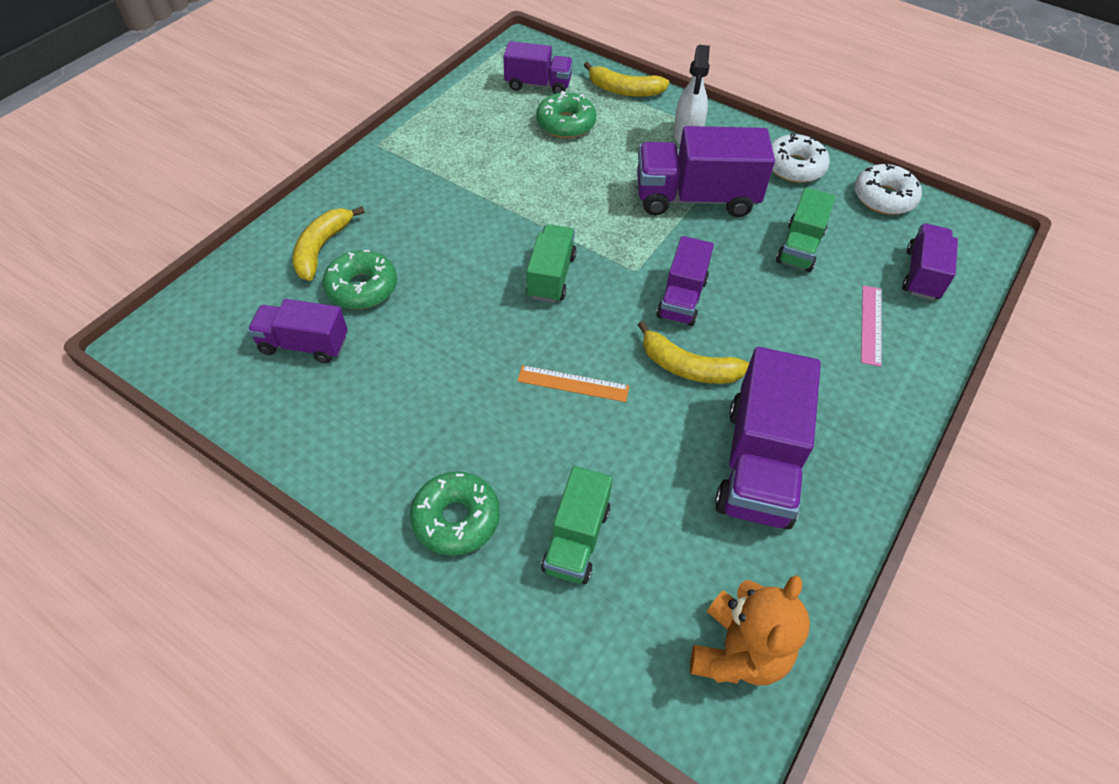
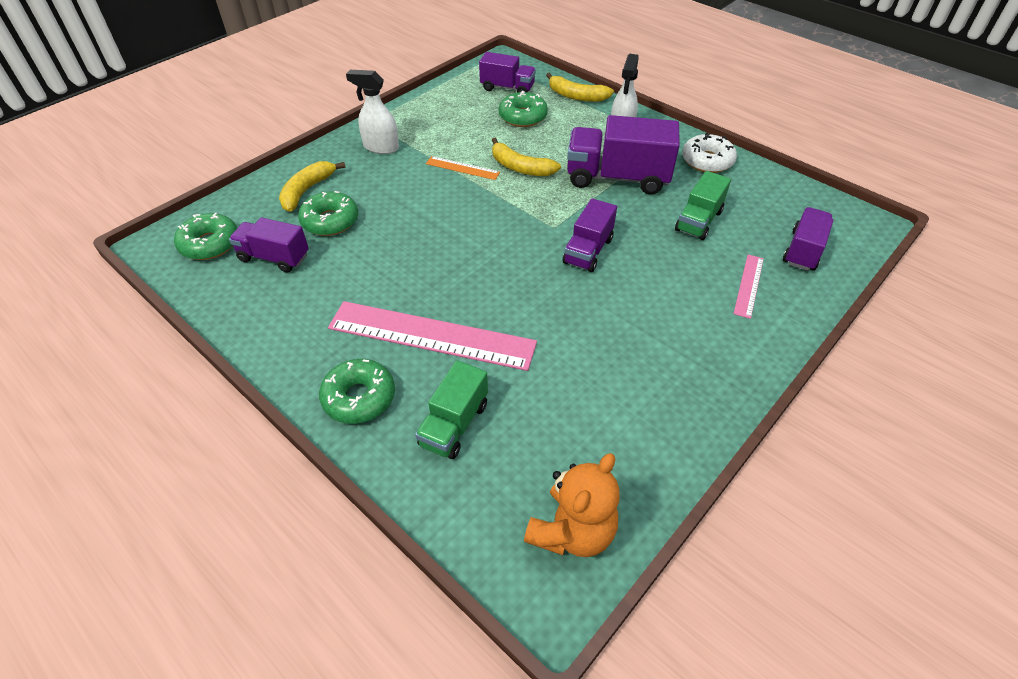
camera: 10 degrees right, 5 degrees down
(216, 334) = (210, 244): none -> green donut
(400, 179) = (381, 147): none -> white spray bottle
(523, 427) = (432, 335): none -> pink ruler
(551, 276) = (483, 225): green truck -> none
(573, 384) = (481, 306): orange ruler -> orange ruler (462, 168)
(687, 367) = (580, 302): yellow banana -> yellow banana (520, 167)
(759, 464) = (625, 383): purple truck -> none
(883, 198) = (780, 189): white donut -> none

